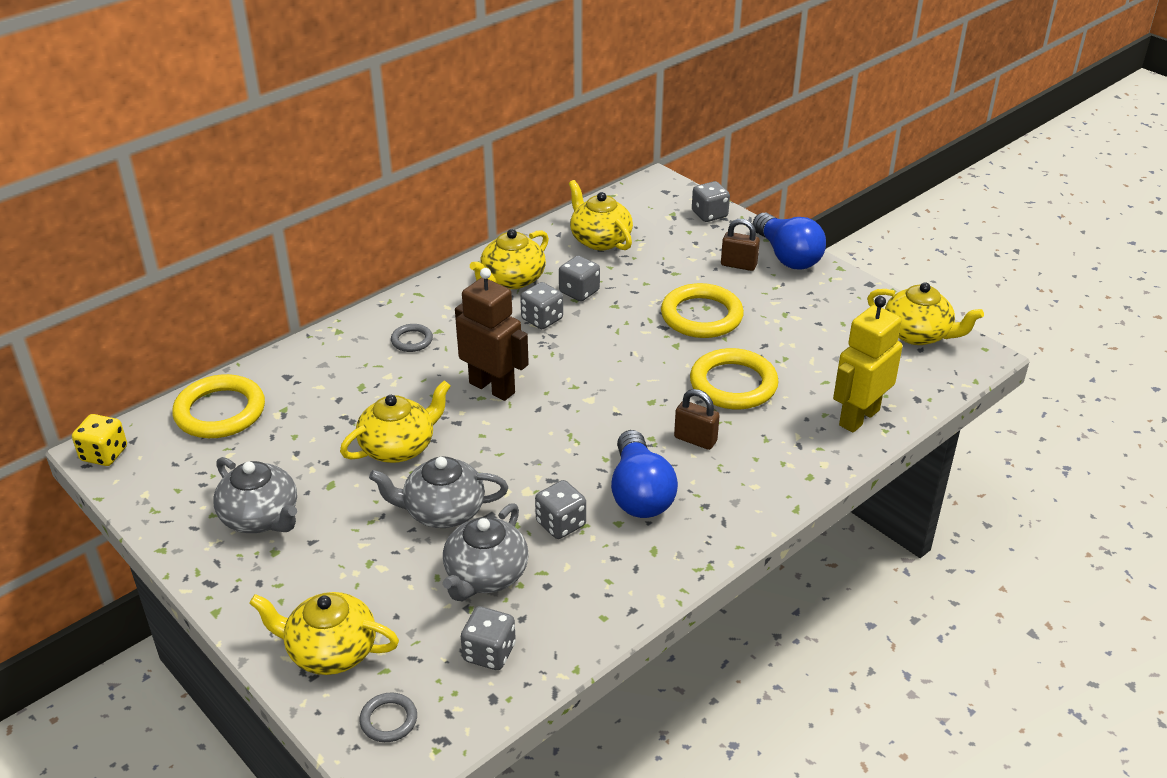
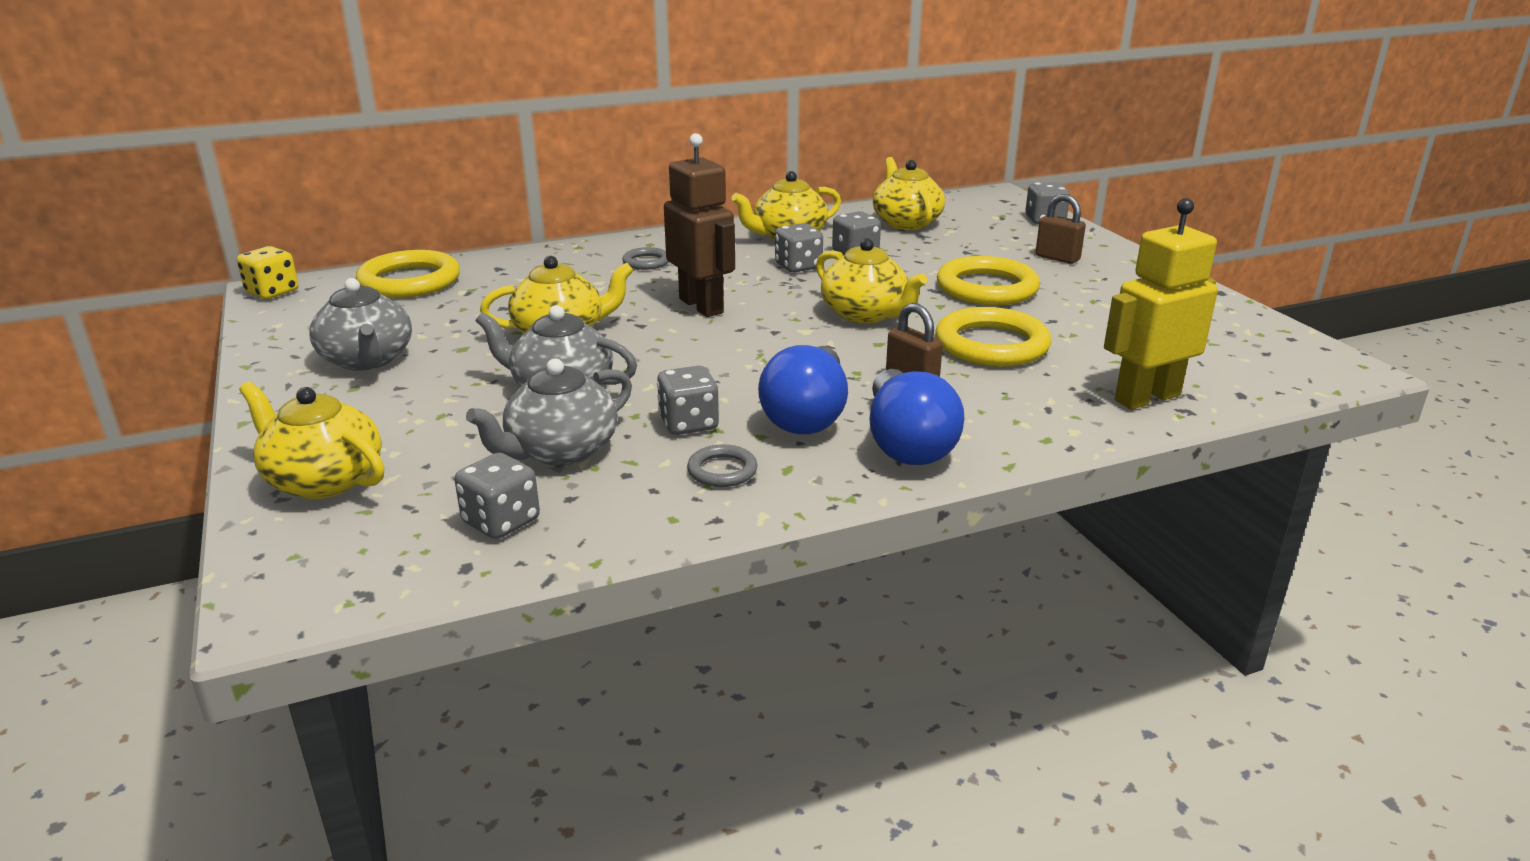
camera: 20 degrees right, 10 degrees down
(388, 720) = (322, 558): grey ring -> grey ring (722, 470)
(787, 256) = (1122, 259): blue light bulb -> blue light bulb (906, 443)
(917, 334) = (1267, 340): yellow teapot -> yellow teapot (865, 314)

